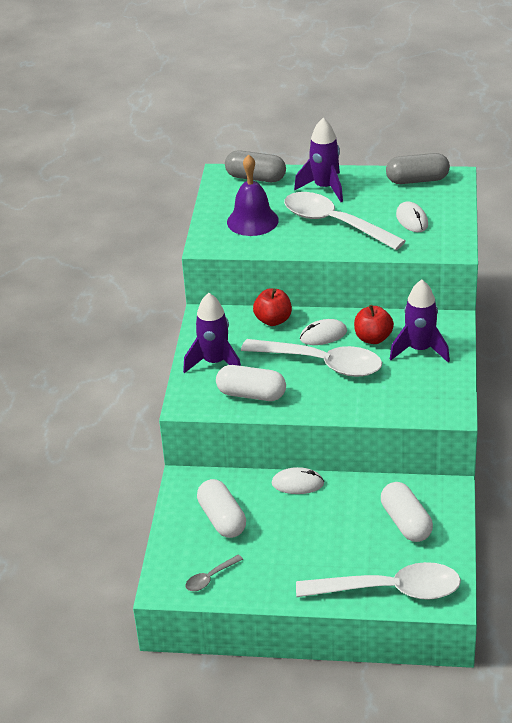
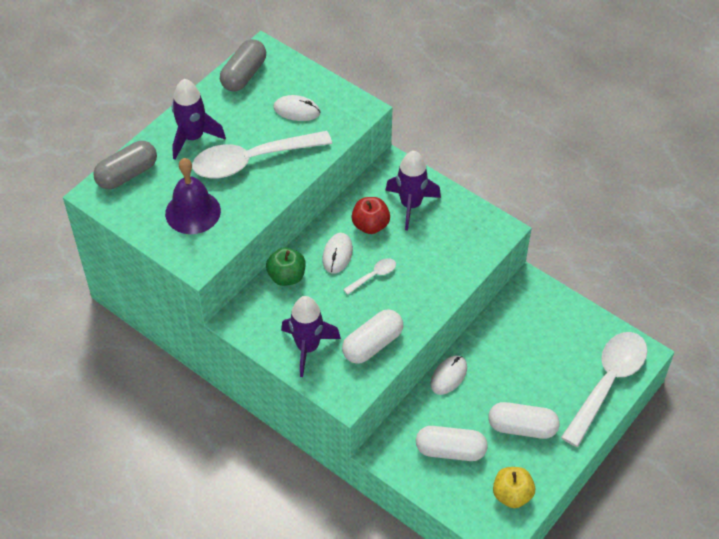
camera: 60 degrees left, 15 degrees up
(210, 578) = (512, 495): grey spoon -> yellow apple
(273, 320) = (286, 276): red apple -> green apple
(322, 364) = (373, 276): white spoon -> white spoon, size x0.43
(406, 522) = (545, 332): white capsule -> white capsule (522, 427)

